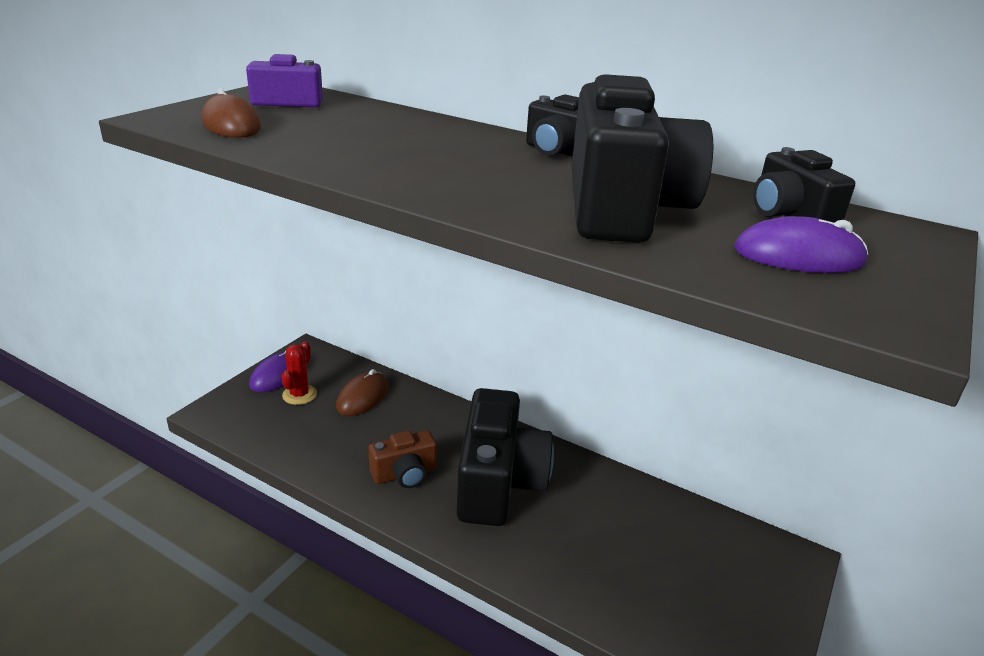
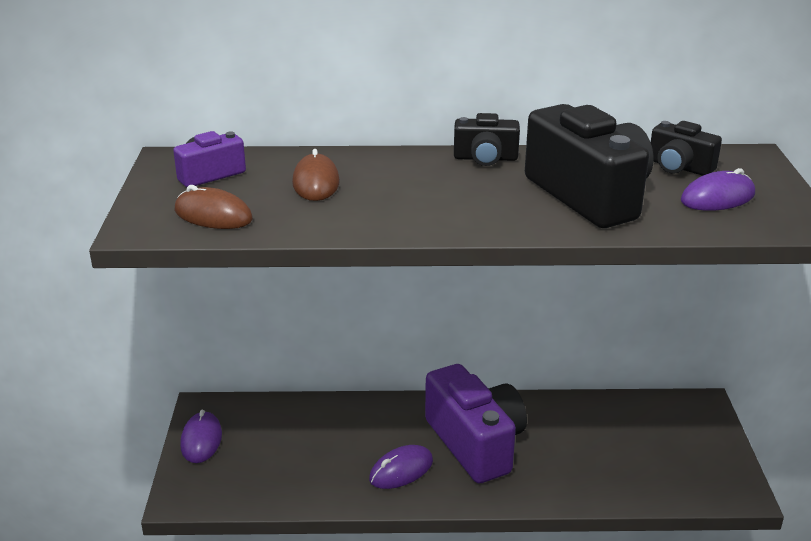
camera: 30 degrees left, 0 degrees up
(299, 395) = (242, 448): red cactus -> none
(362, 397) = (299, 426): brown mouse -> brown mouse (316, 182)
(405, 474) = (401, 470): brown camera -> purple mouse
(498, 482) = (475, 443): black camera -> purple camera

